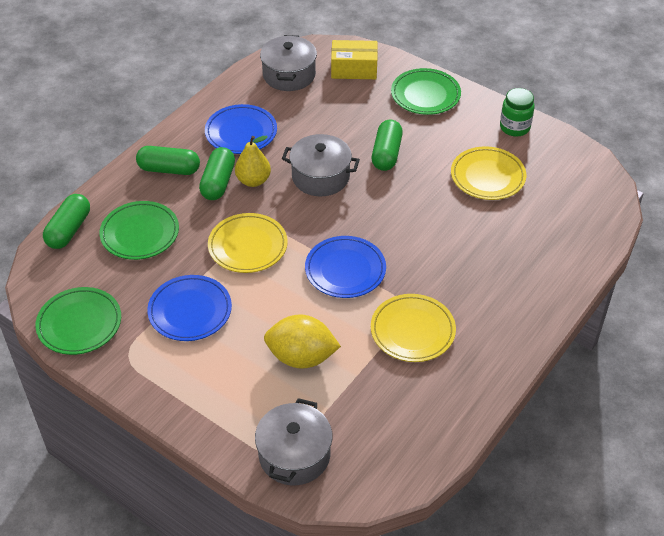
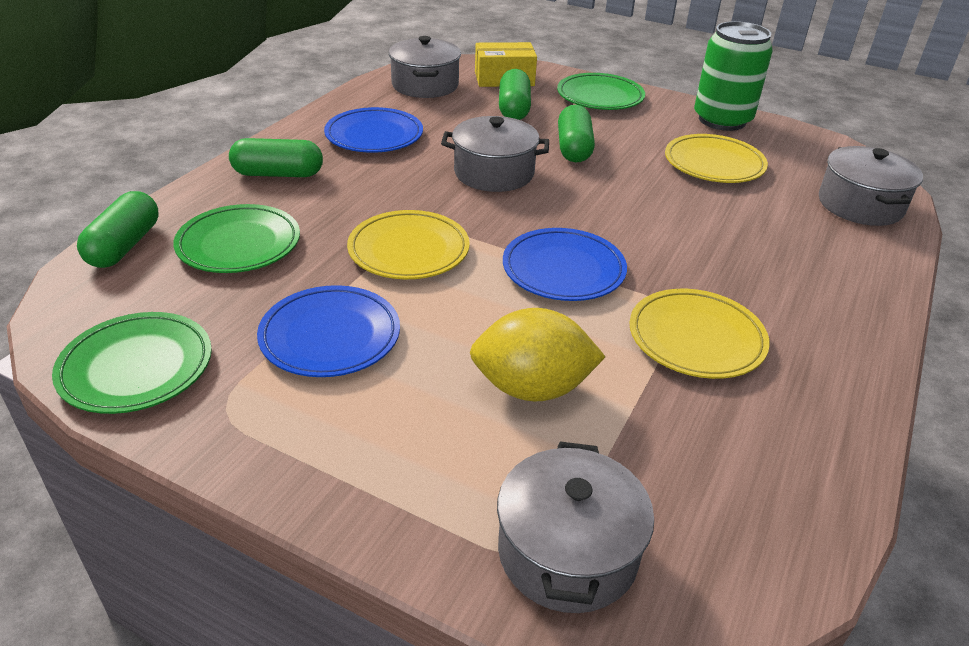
camera: 10 degrees left, 10 degrees down
(218, 182) = (351, 184): green capsule -> green capsule (514, 109)
(253, 180) = (401, 180): yellow pear -> none
(514, 127) = (722, 120): green jar -> green can
(580, 225) = (860, 205): none -> grey pot

